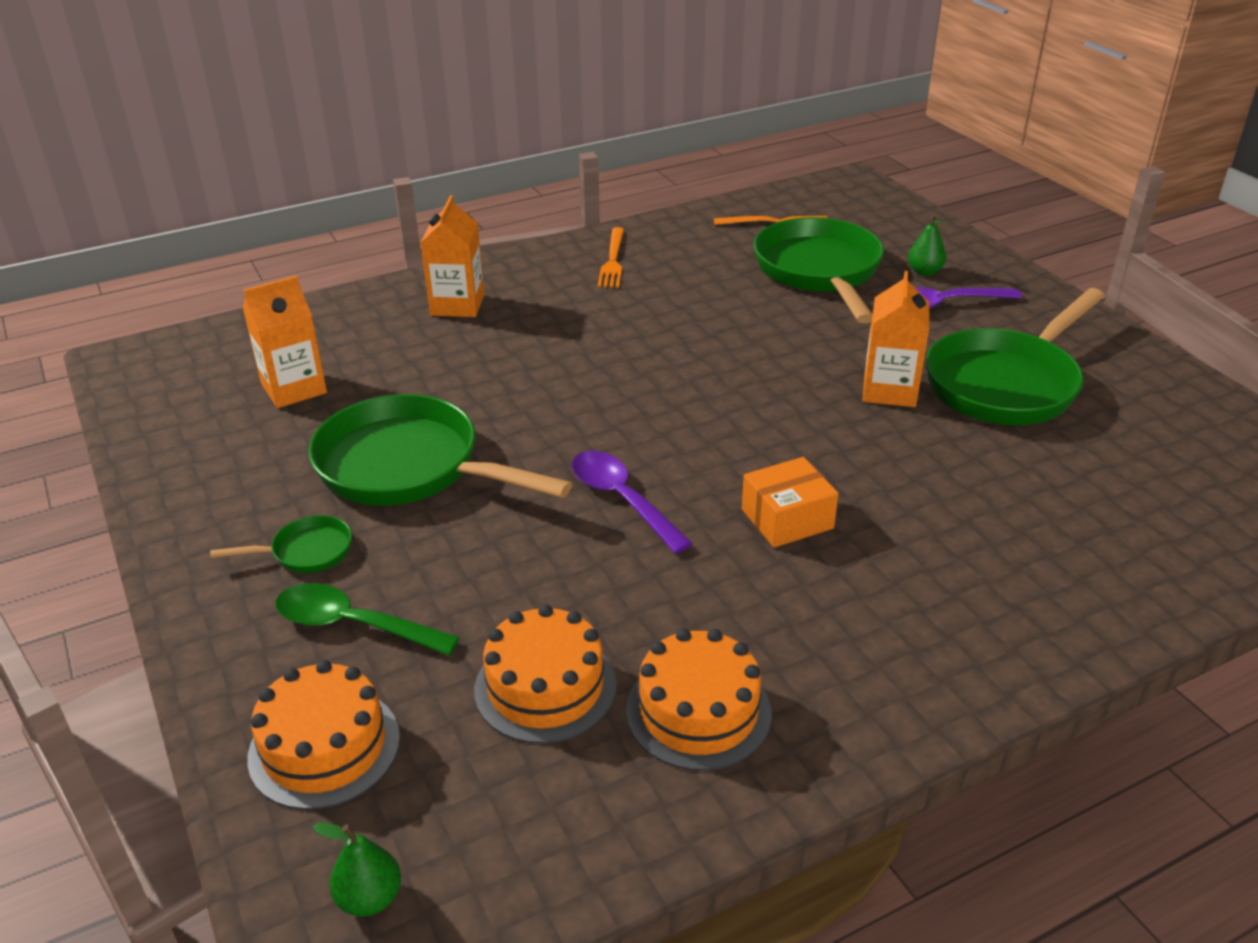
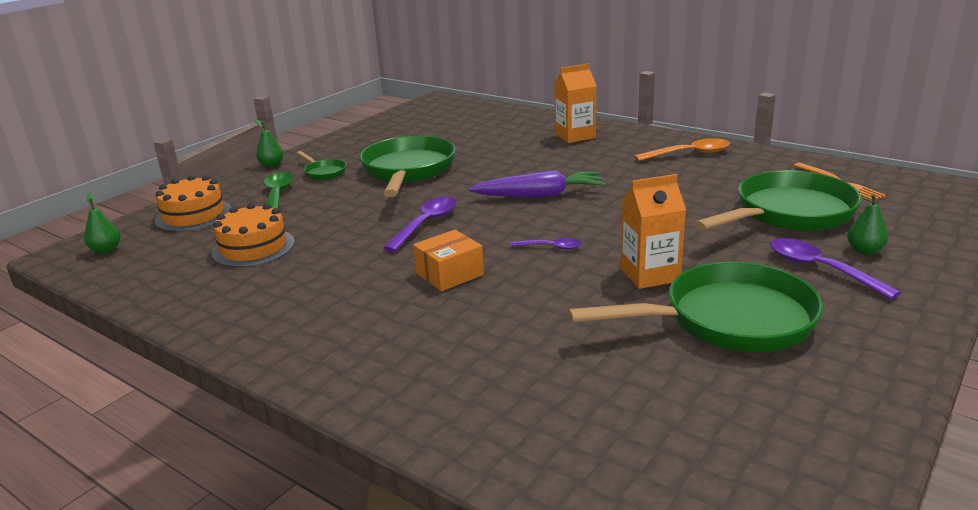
camera: 65 degrees right, 10 degrees down
(187, 606) = (271, 165): none -> green pear
(294, 388) = (450, 131): orange carton -> none
(612, 260) = (689, 154): orange fork -> orange spoon
(622, 390) = (539, 195): none -> purple carrot
(698, 711) = (251, 290): orange cake -> none
(776, 427) = (551, 247): none -> purple spoon
(787, 519) = (449, 274): orange box -> orange box turned 75 degrees counterclockwise
(1006, 384) = (728, 320): green pan -> green pan turned 150 degrees clockwise

